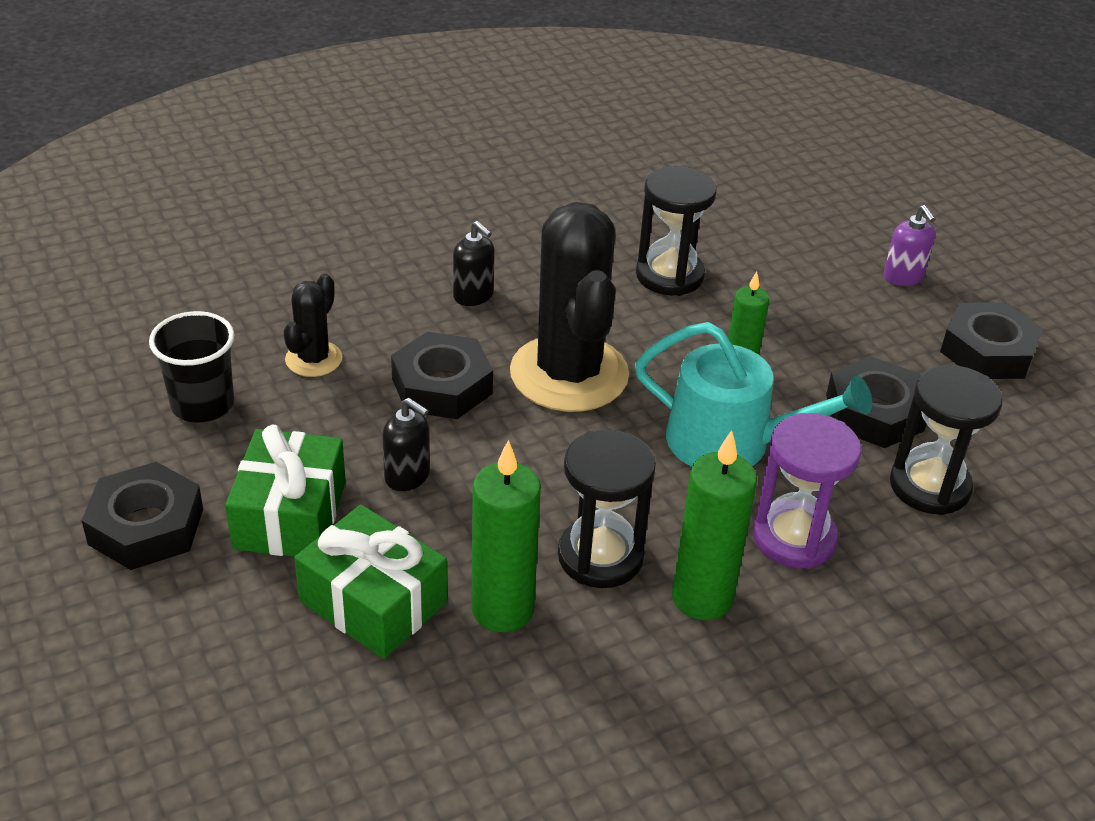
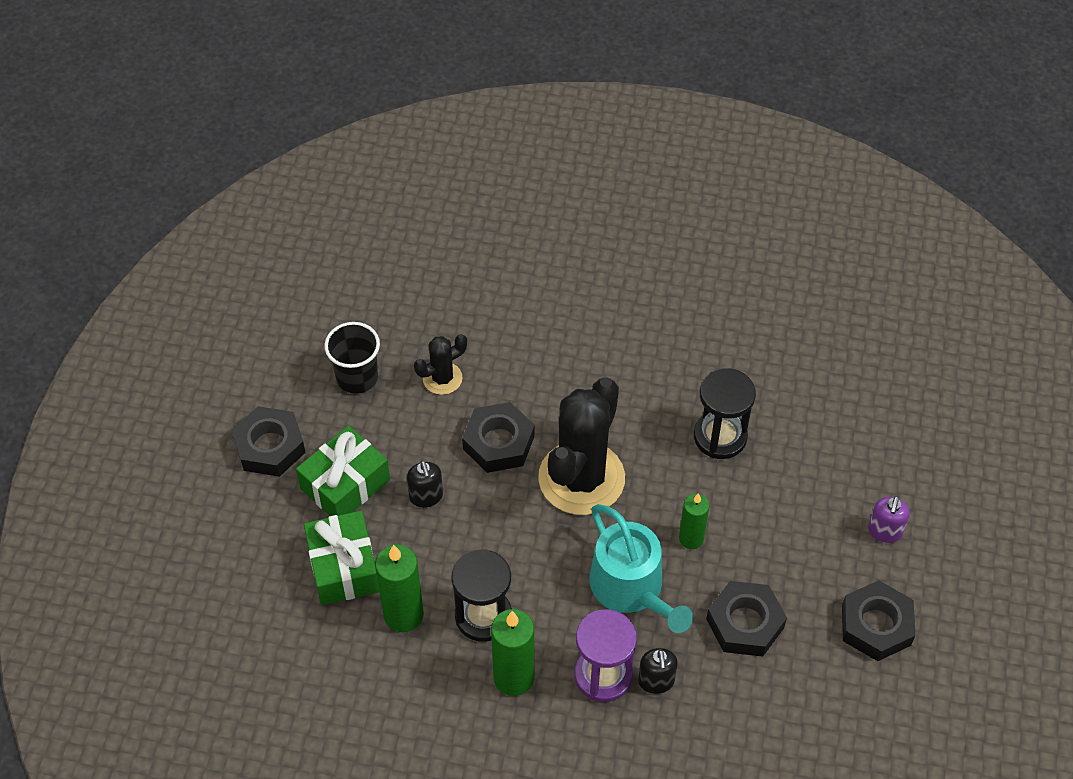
camera: 40 degrees right, 15 degrees up
(473, 296) = (577, 381): black soap dispenser -> black soap dispenser (656, 681)
(929, 486) = (722, 695): black hourglass -> none

